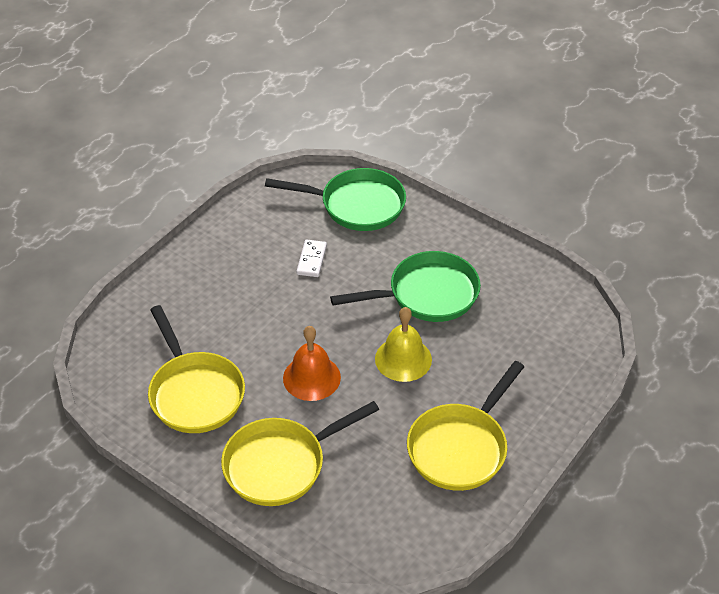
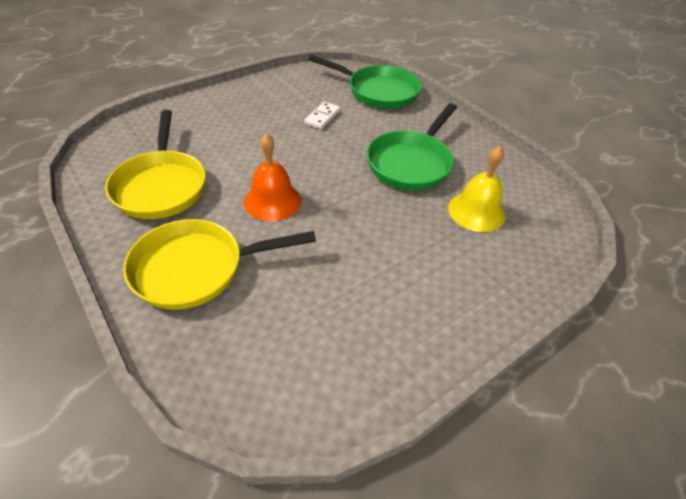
camera: 15 degrees right, 0 degrees up
(403, 359) = (366, 207): yellow bell -> yellow bell (476, 211)
(427, 294) = (411, 163): green pan -> green pan turned 120 degrees clockwise
(461, 447) = (391, 305): yellow pan -> none

